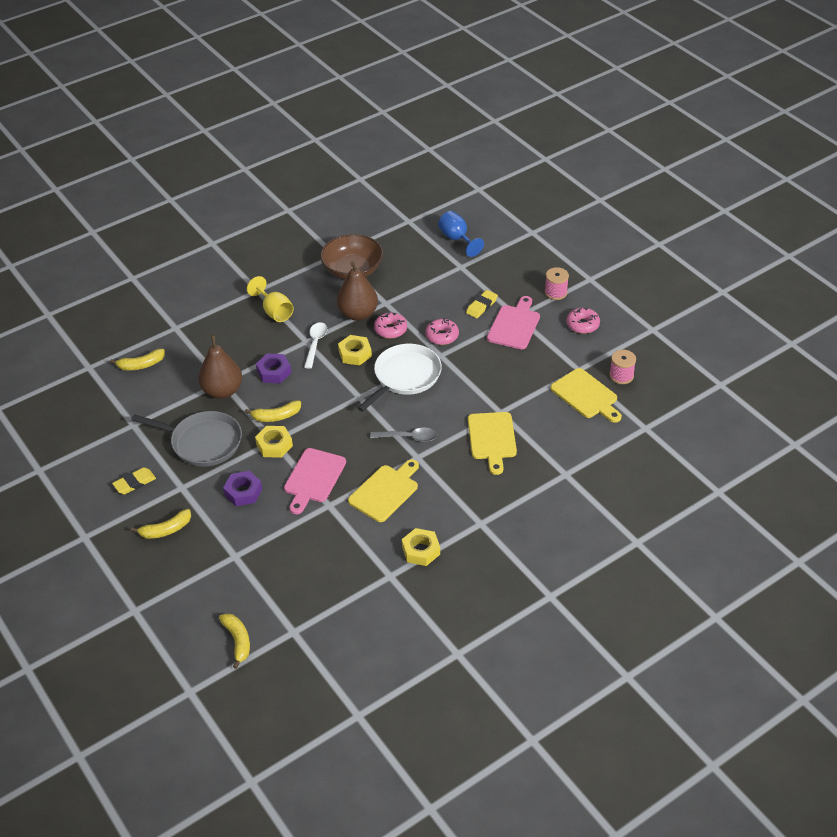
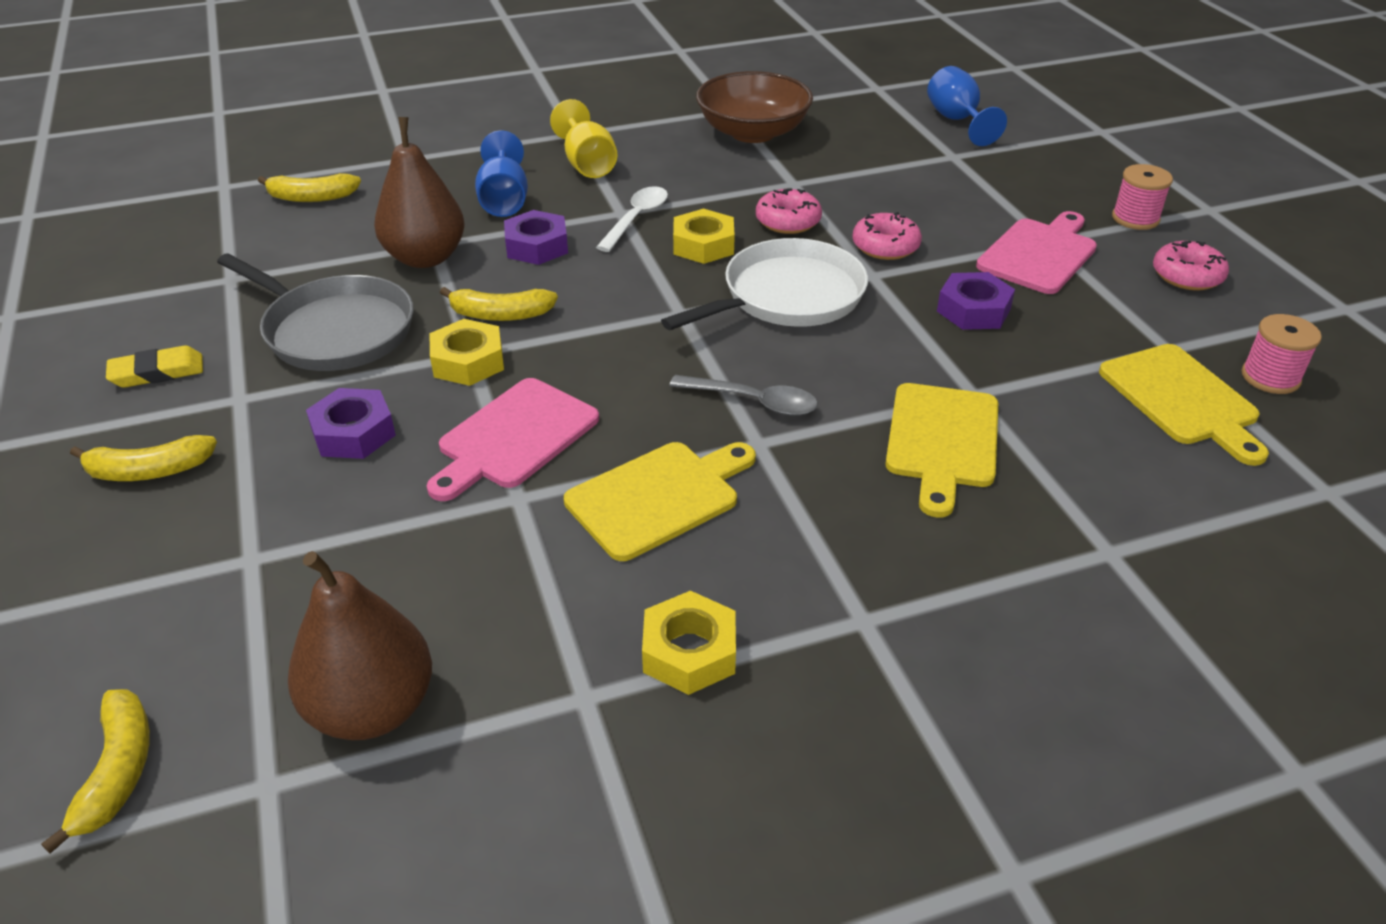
camera: 15 degrees right, 5 degrees down
(243, 346) = (504, 200): none -> blue goblet
(358, 314) = (735, 190): brown pear -> brown pear (372, 708)
(481, 306) = (978, 215): yellow eraser -> none
(491, 366) = (973, 310): none -> purple nut

